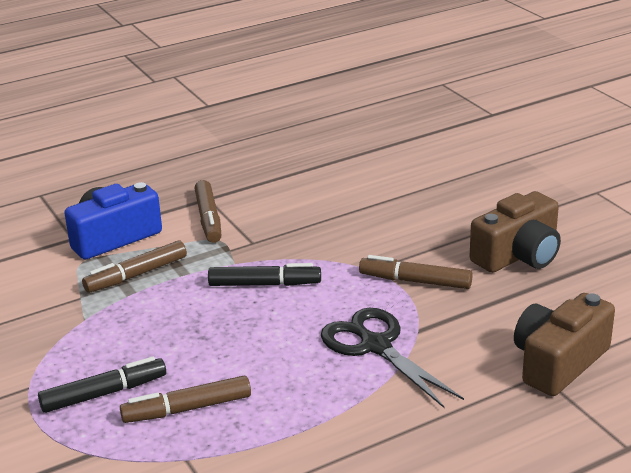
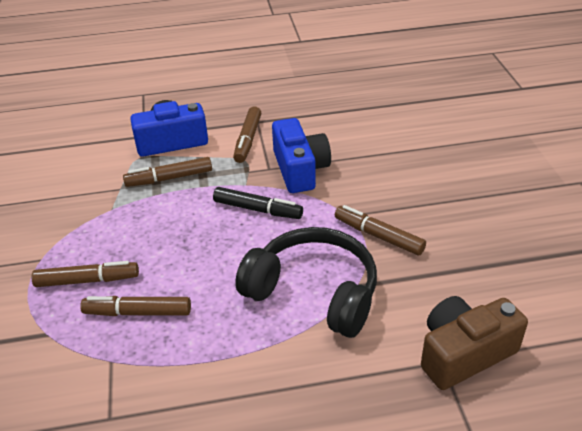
camera: 20 degrees right, 10 degrees up
(104, 393) = (87, 280): black marker -> brown marker
(289, 236) = (300, 169): none -> blue camera
(375, 346) = (314, 292): black scissors -> black headphones
(518, 255) = (479, 231): brown camera -> none

